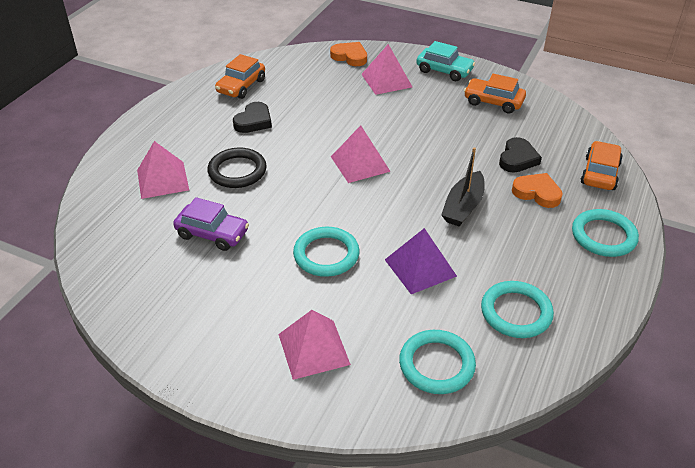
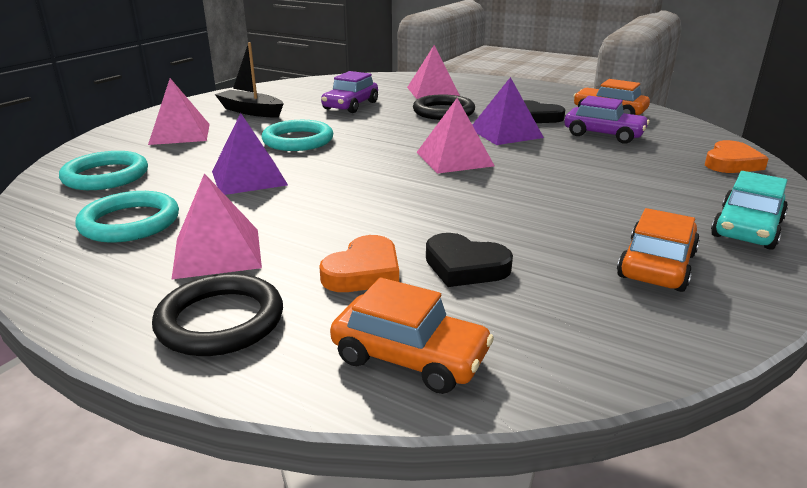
camera: 95 degrees right, 15 degrees down
(297, 138) = (505, 133): none -> purple pyramid
(298, 95) = (603, 134): none -> purple car
(386, 80) = (675, 182): pink pyramid -> pink pyramid (217, 252)
(463, 207) = (349, 210): black boat -> black boat (251, 111)
(603, 236) = (220, 320): turquoise ring -> black ring

